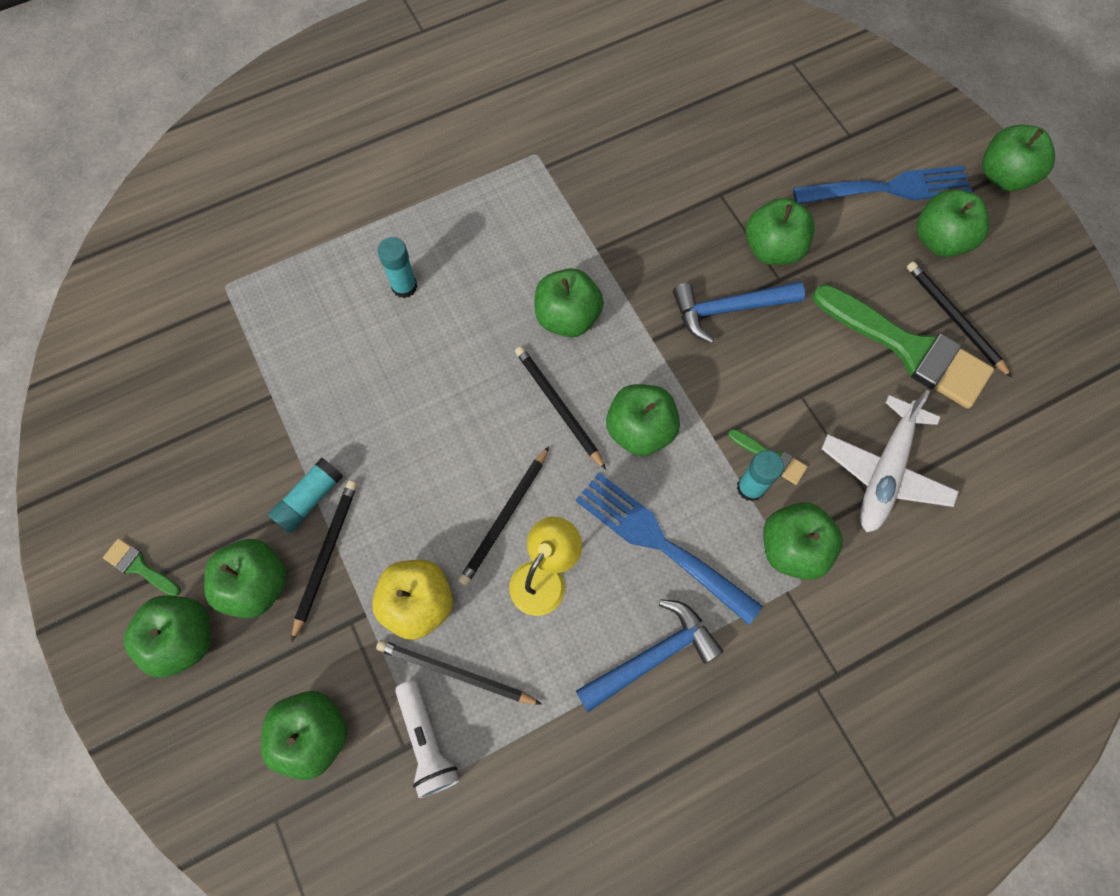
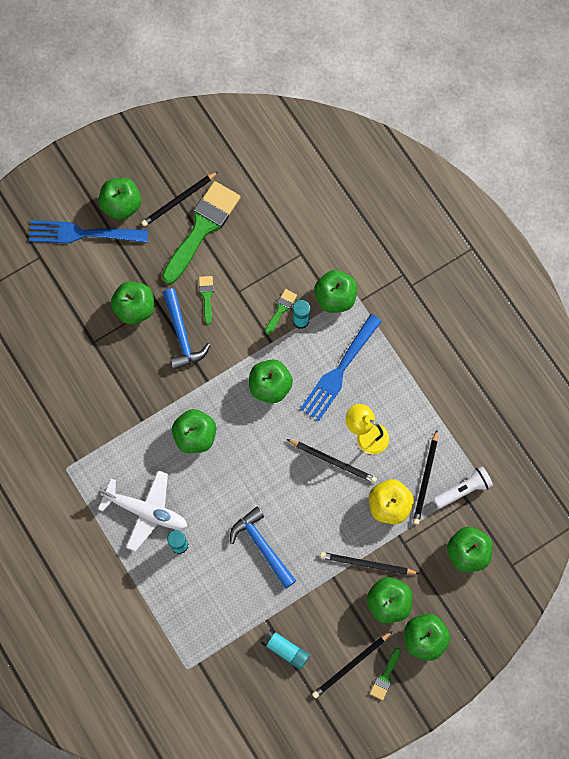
camera: 95 degrees left, 5 degrees up
(309, 499) = (333, 581): turquoise glue stick -> turquoise glue stick (285, 650)
(558, 407) = (258, 436): black pencil -> black pencil (351, 665)
(653, 656) = (404, 372): blue hammer -> blue hammer (262, 546)
(792, 348) = (206, 296): none -> green brush
(884, 471) = (284, 245): white plane -> white plane (146, 511)
(889, 188) = (82, 233): blue fork -> blue fork turned 75 degrees counterclockwise
(1003, 176) = (69, 162): green apple -> none

